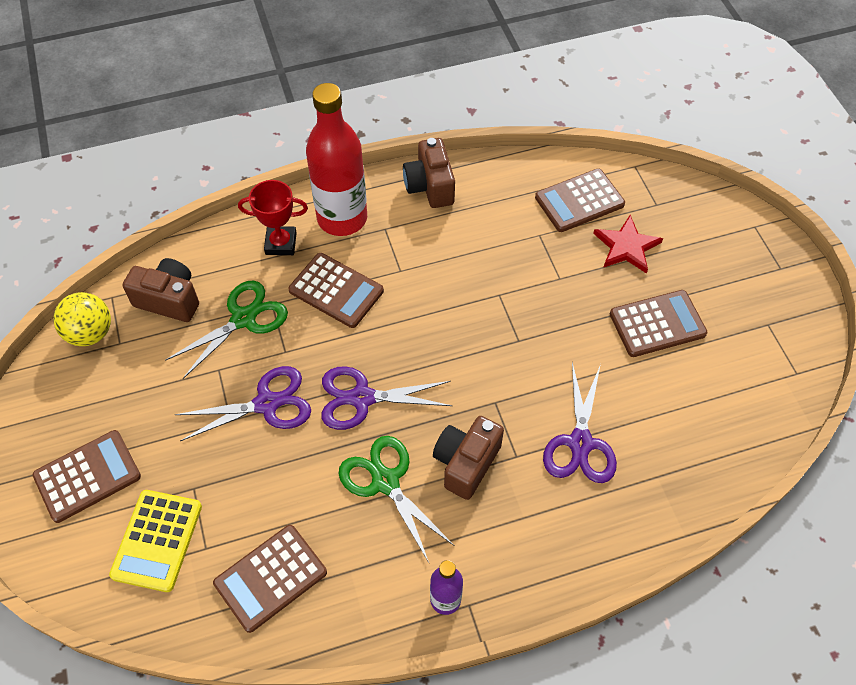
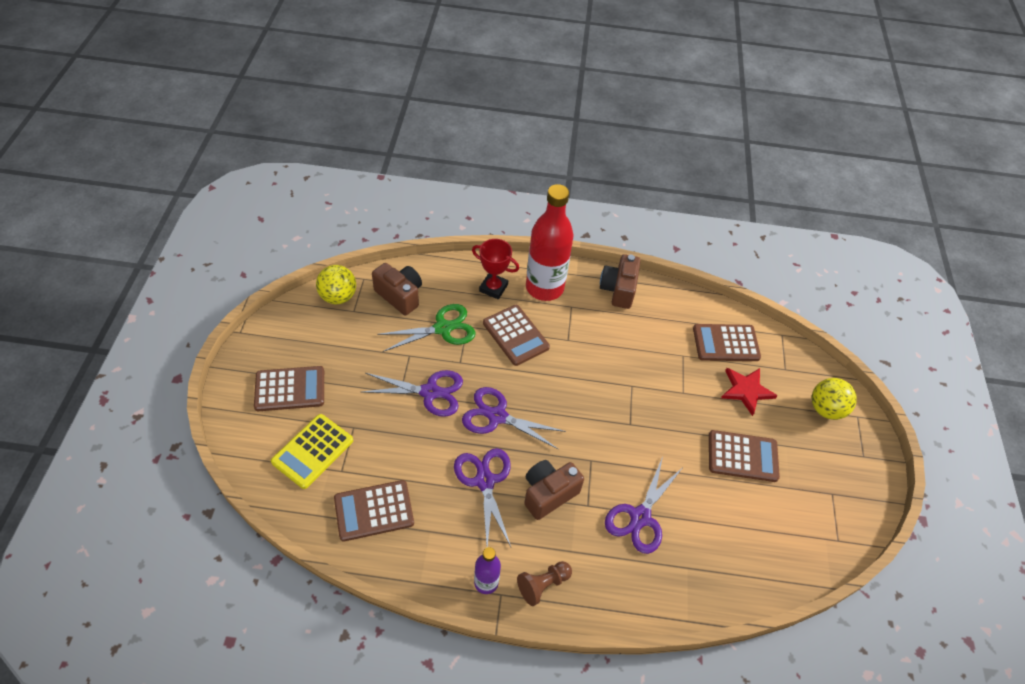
camera: 20 degrees right, 5 degrees down
(385, 481) = (484, 481): green scissors -> purple scissors
(510, 571) = (543, 585): none -> brown pawn
(719, 232) = (825, 409): none -> yellow ball

